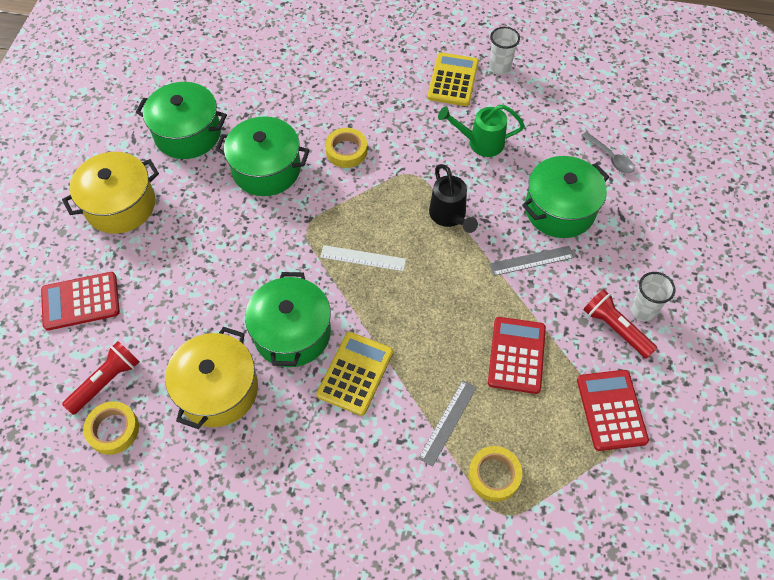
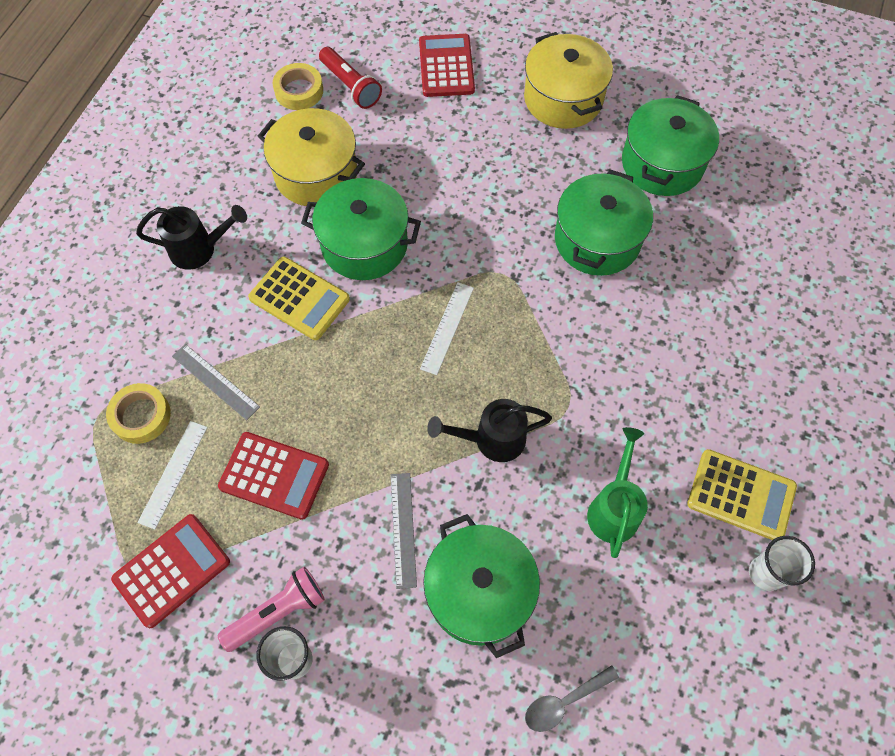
camera: 100 degrees right, 5 degrees up
(316, 475) = (199, 249): none -> black watering can
(346, 151) = (617, 332): yellow tape -> none
(536, 432) = (173, 474): none -> white ruler
(611, 410) = (172, 570): red calculator -> red calculator turned 45 degrees counterclockwise
(615, 328) = (277, 612): red flashlight -> pink flashlight

